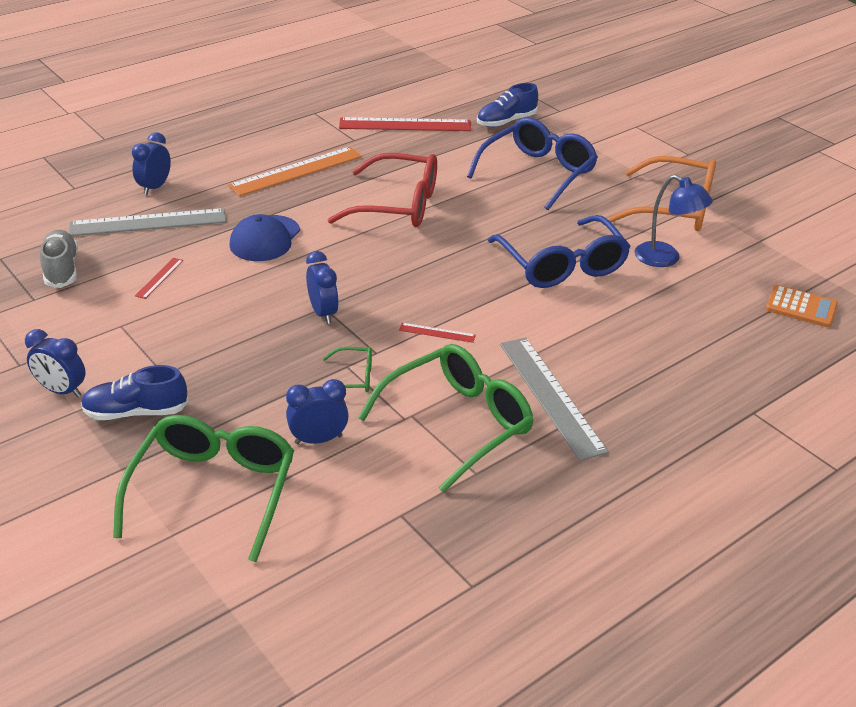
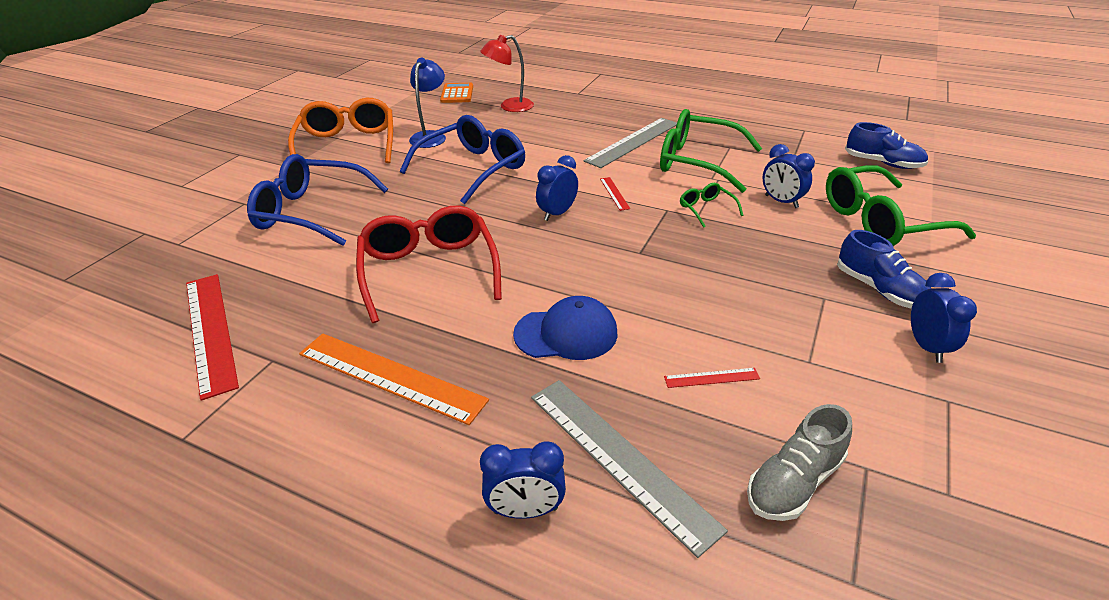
camera: 115 degrees left, 0 degrees up
(323, 313) = (648, 249): blue clock -> blue clock (557, 213)
(506, 121) = (184, 259): blue shoe -> blue shoe (882, 163)
(729, 336) = (509, 107): none -> red lamp

